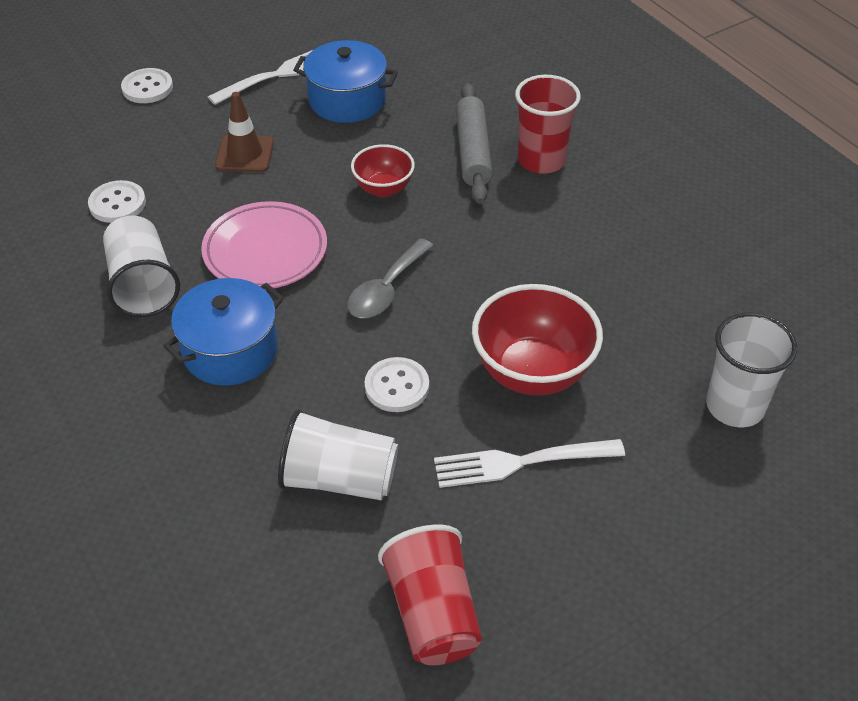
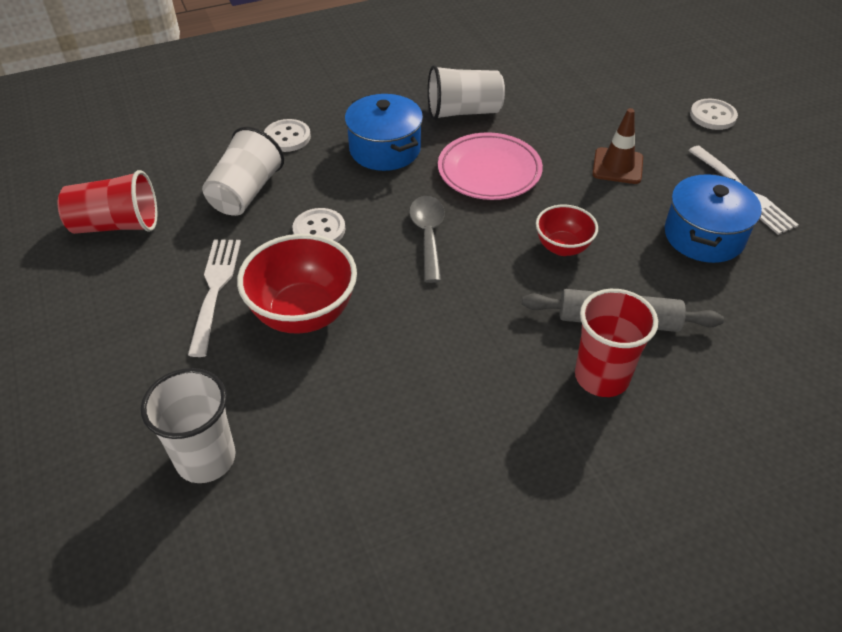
camera: 100 degrees right, 0 degrees up
(117, 203) = (557, 101): white button -> white button (287, 137)
(386, 290) = (428, 235): grey spoon -> grey spoon turned 45 degrees clockwise

